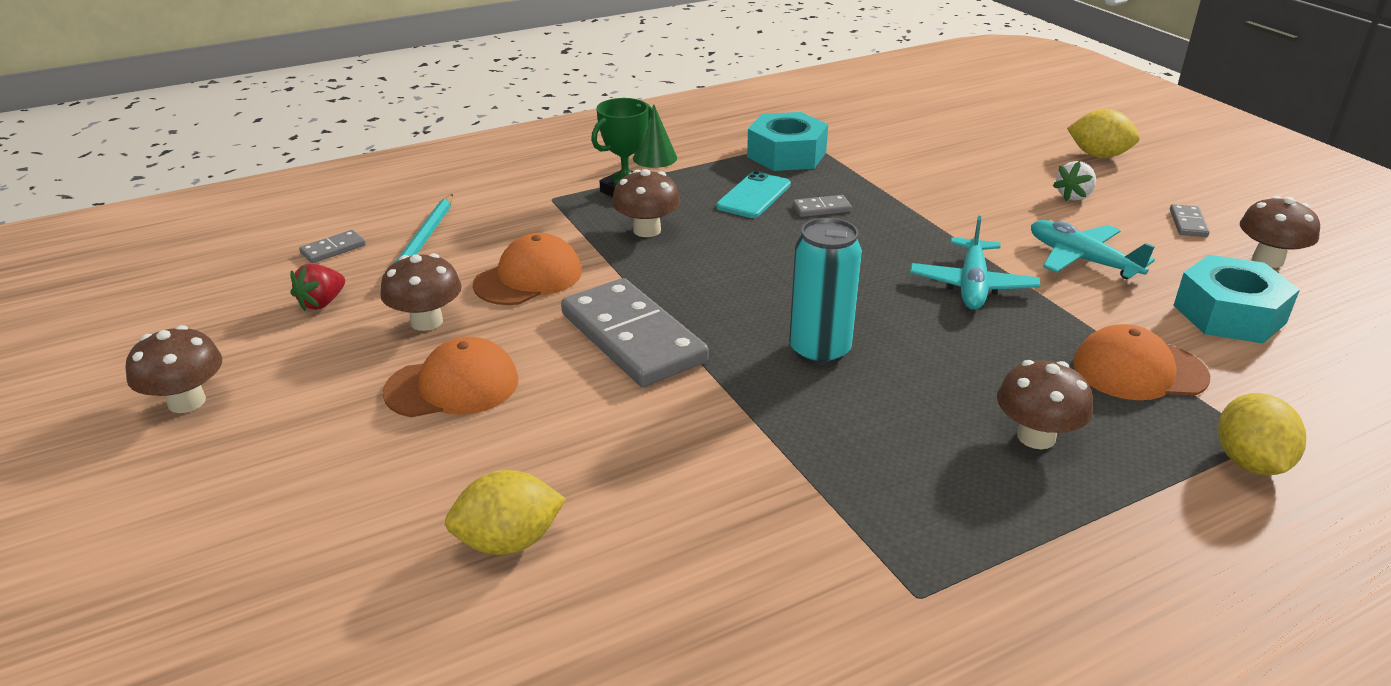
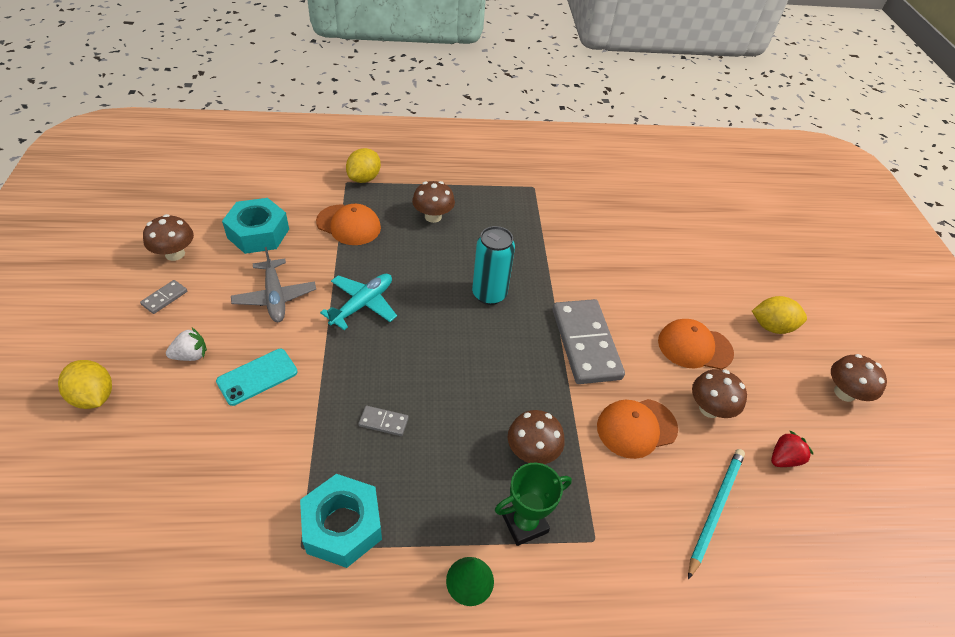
camera: 160 degrees left, 15 degrees up
(333, 249) = (788, 533): grey domino -> none
(508, 542) = (674, 256): yellow lemon -> yellow lemon (771, 326)
(754, 196) = (422, 464): turquoise phone -> turquoise phone (257, 377)
(1081, 260) = (275, 297): turquoise plane -> grey plane

